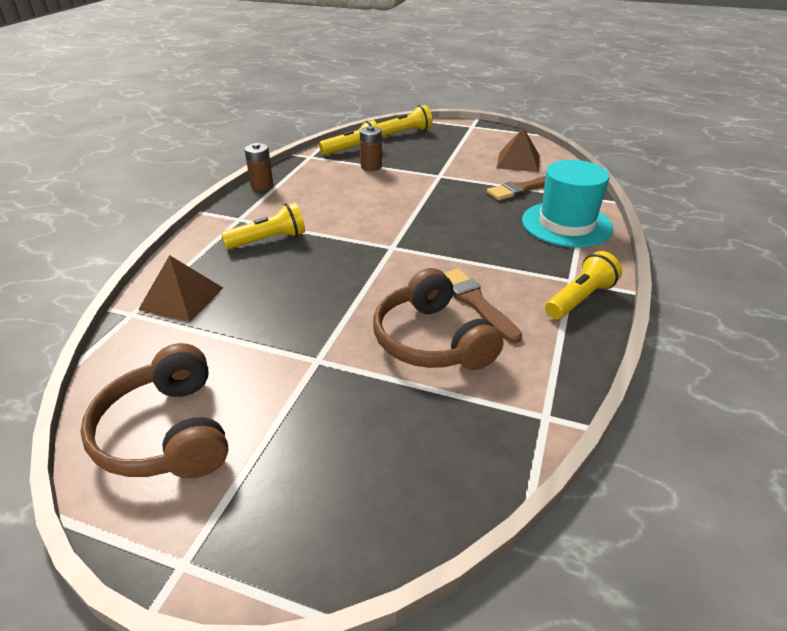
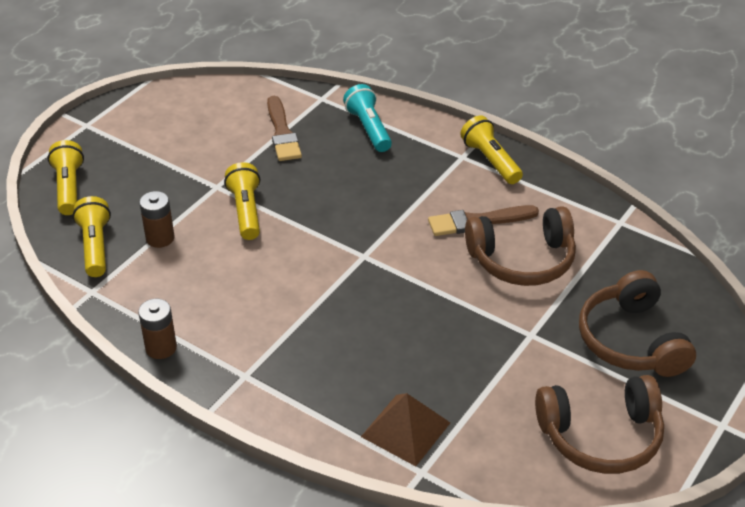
camera: 75 degrees left, 5 degrees up
(269, 240) = (310, 351): yellow flashlight -> yellow flashlight (246, 211)
(327, 446) = (631, 340): none -> brown headphones
(518, 161) = (214, 117): brown pyramid -> none
(566, 224) = (368, 128): turquoise hat -> turquoise flashlight

